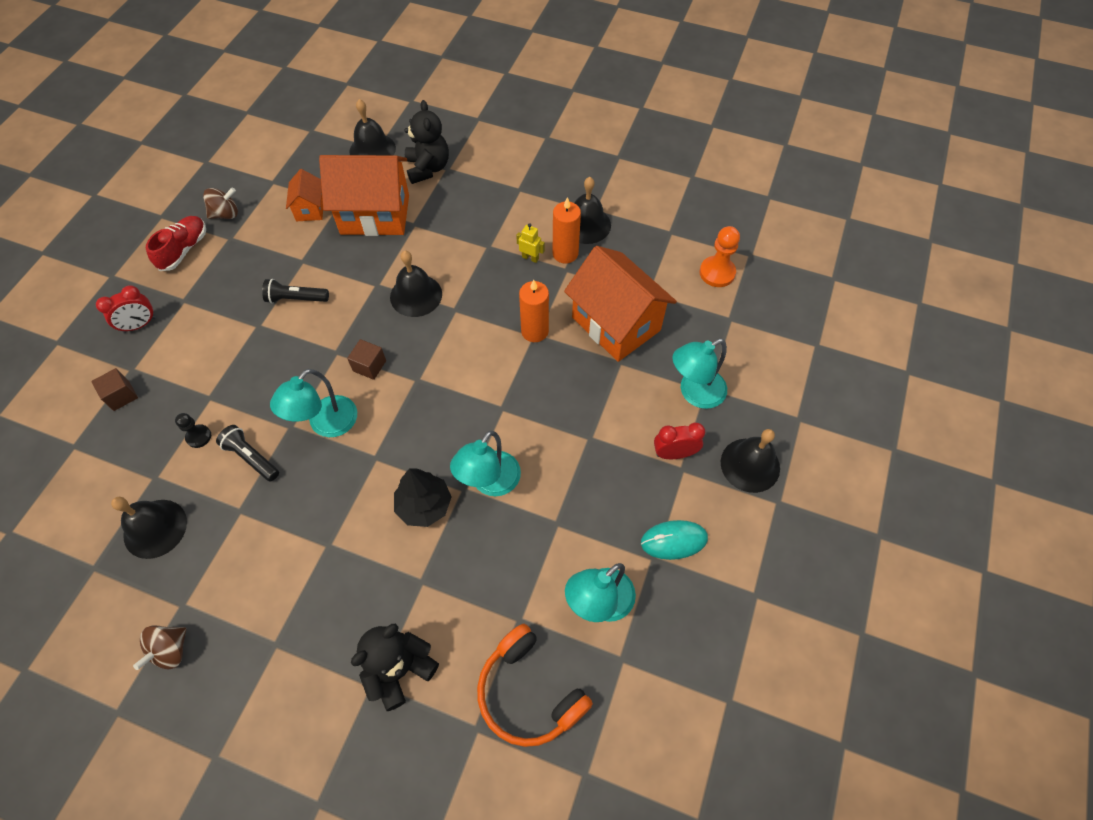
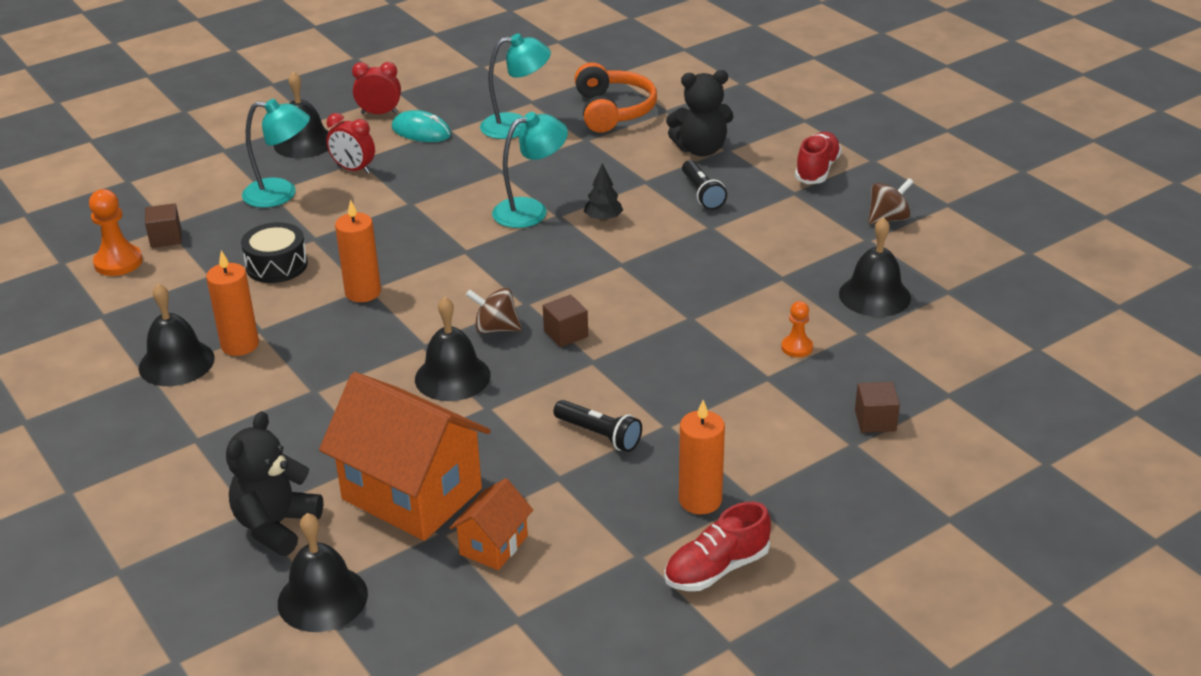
camera: 145 degrees left, 25 degrees down
(140, 325) = (823, 491): red clock -> red clock (379, 113)
(198, 436) = (797, 347): black pawn -> orange pawn
(212, 285) = (700, 500): none -> orange candle
(226, 214) = (623, 597): brown spinning top -> brown spinning top (495, 328)
(251, 457) = (747, 310): black flashlight -> black flashlight (702, 194)
(267, 700) = (817, 170): none -> red shoe
(326, 424) = (651, 305): turquoise lamp -> none
(424, 505) = (603, 219): black tree -> black tree, size x0.64
(530, 258) = (283, 357): yellow robot -> none
(616, 324) = (276, 265): orange house -> black drum
(716, 308) = (166, 238): none -> brown cube

